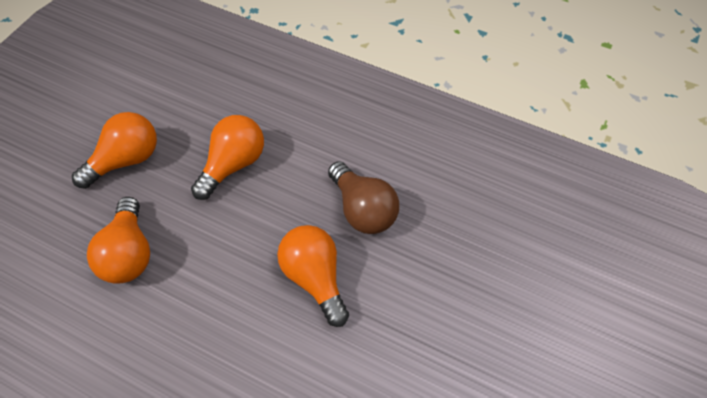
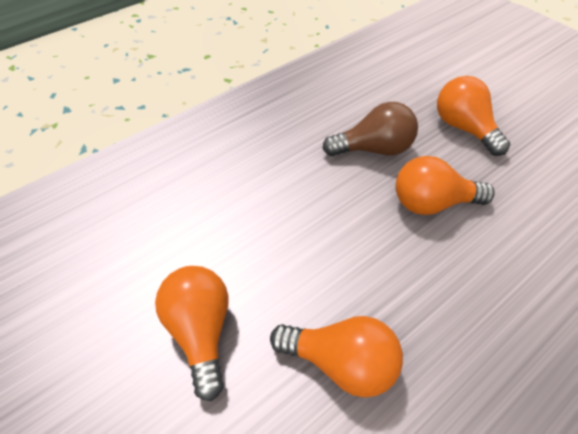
camera: 65 degrees left, 5 degrees down
(233, 165) = (271, 226): orange light bulb -> orange light bulb (463, 128)

